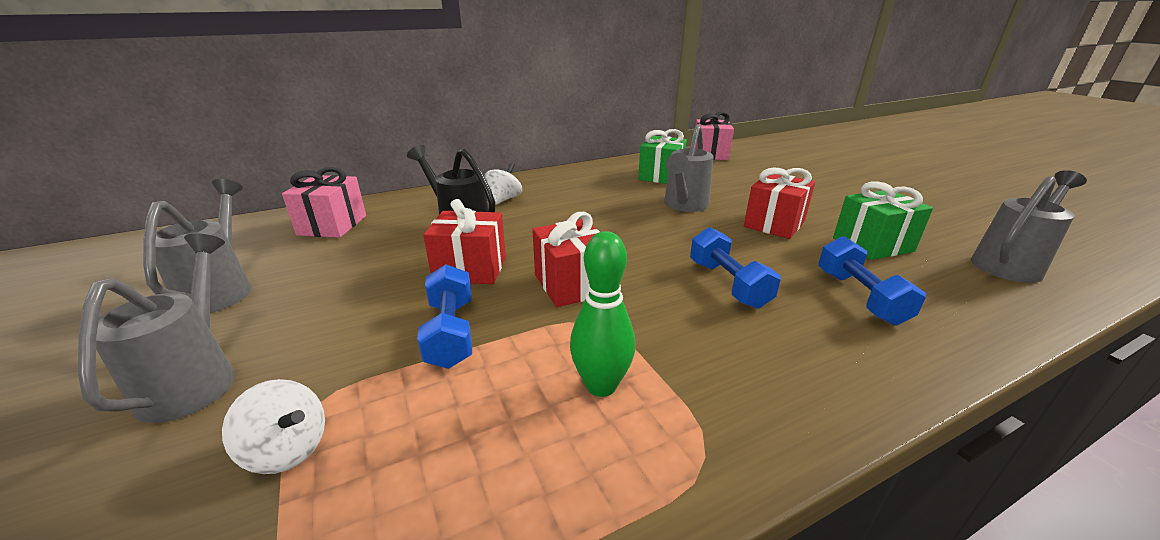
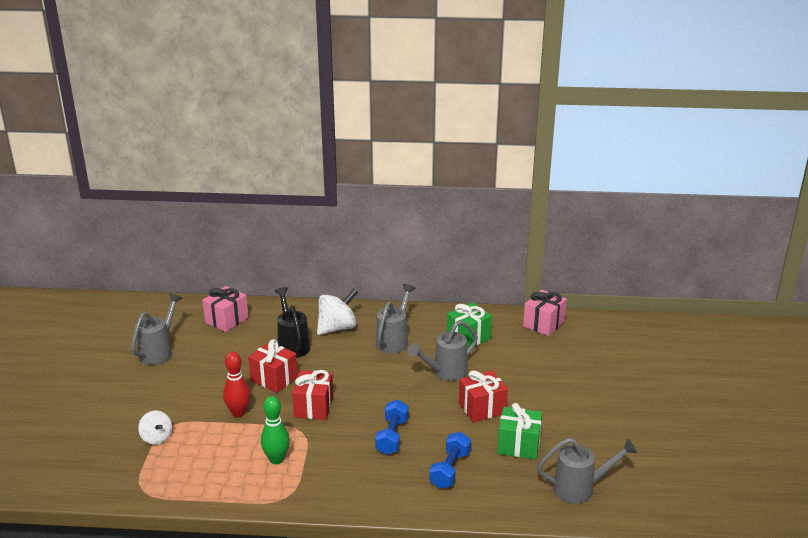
camera: 30 degrees right, 0 degrees up
(196, 377) = (137, 397): grey watering can -> grey watering can (394, 340)
(451, 333) = (238, 413): blue dumbbell -> red bowling pin
(504, 199) = (337, 328): white spinning top -> white spinning top, size x1.63

